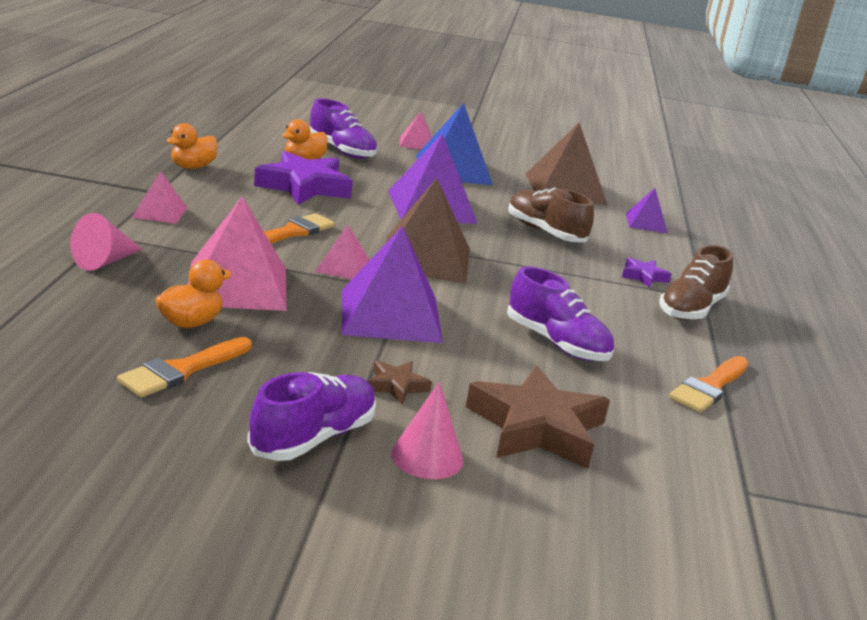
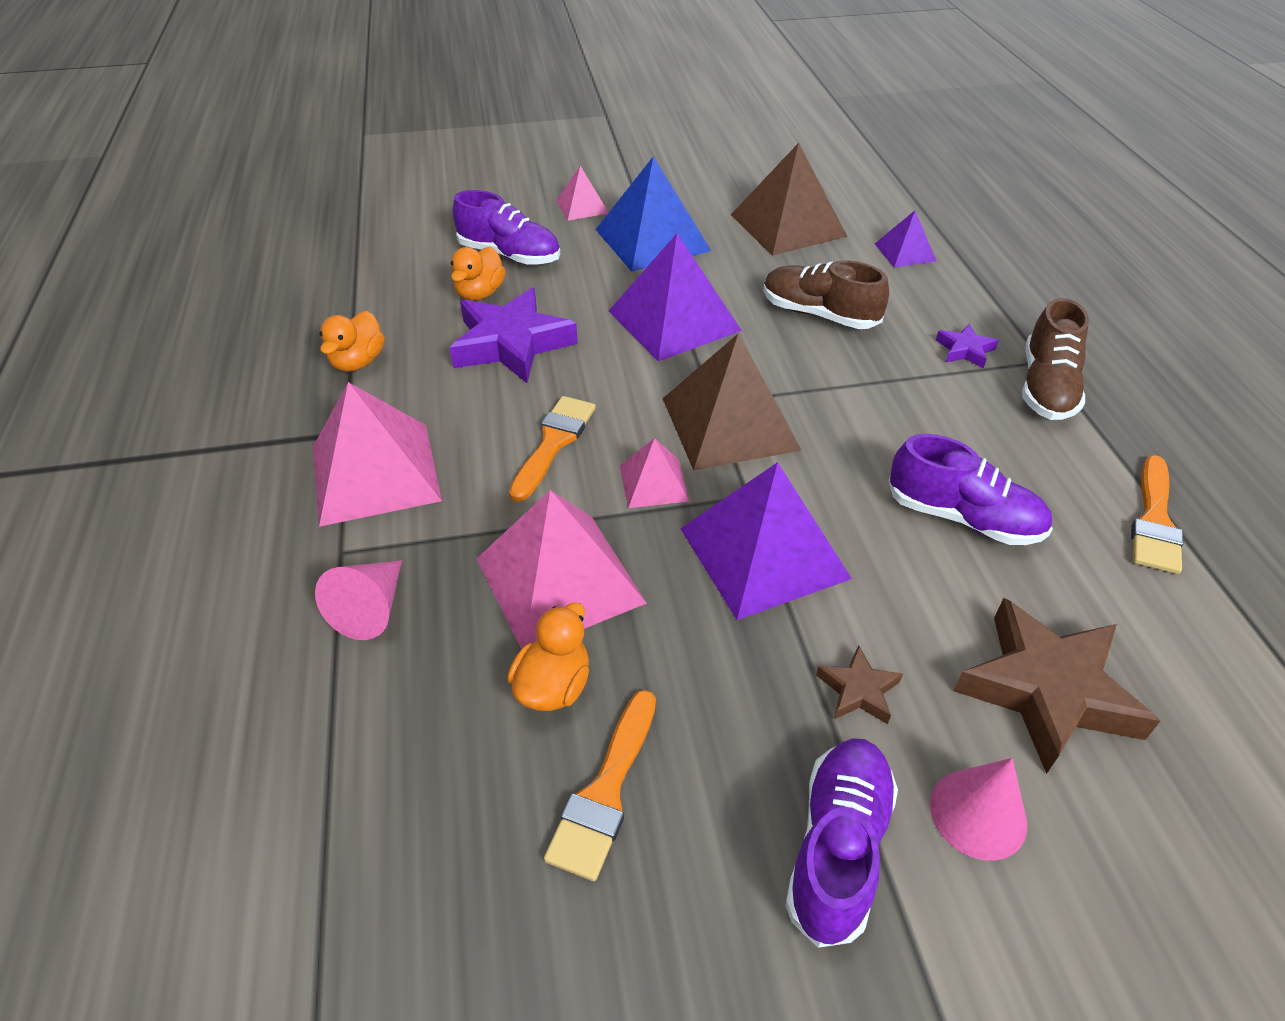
camera: 15 degrees left, 20 degrees up
(160, 212) = (375, 473): pink pyramid -> pink pyramid, size x1.93

